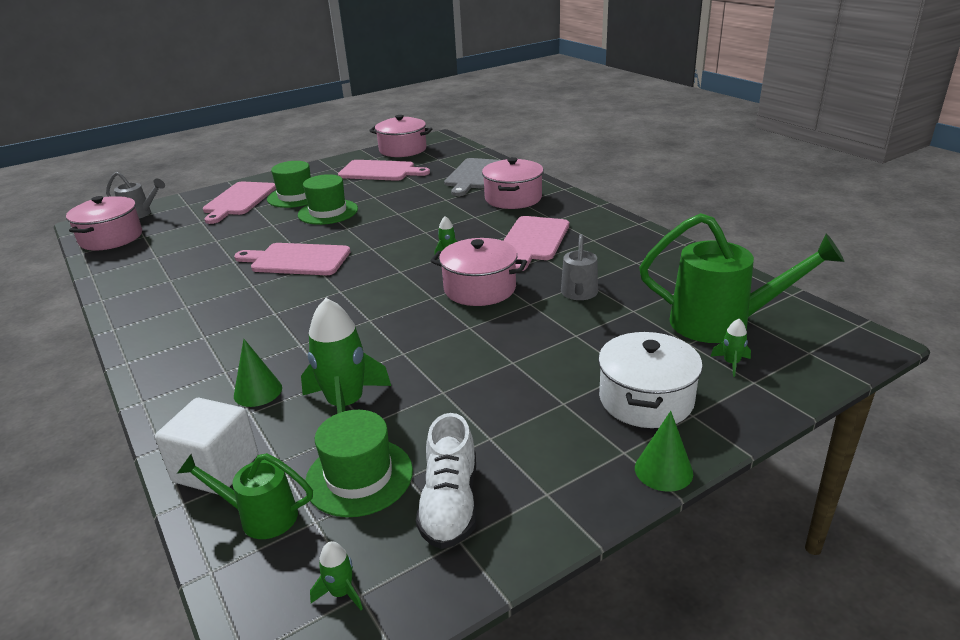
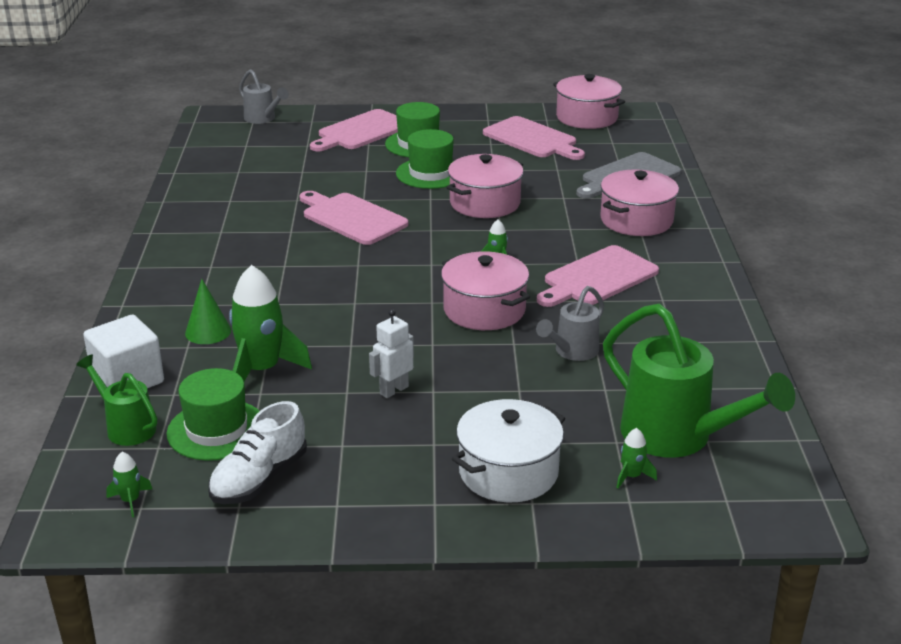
camera: 30 degrees right, 0 degrees up
(111, 238) = (218, 138): pink pot -> pink pot (485, 203)
(480, 374) = (393, 390): none -> white robot
(663, 470) = (448, 531): green cone -> none

